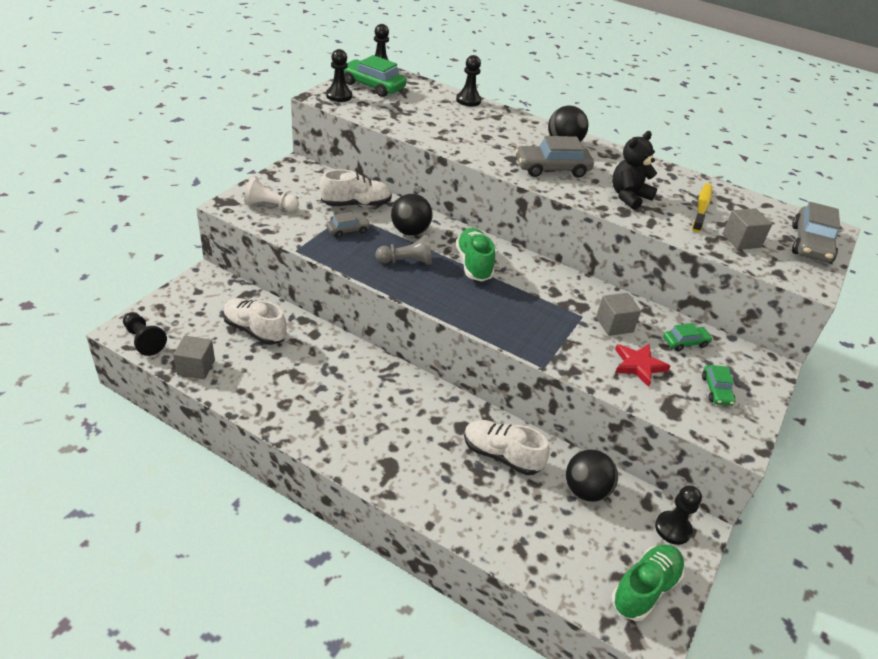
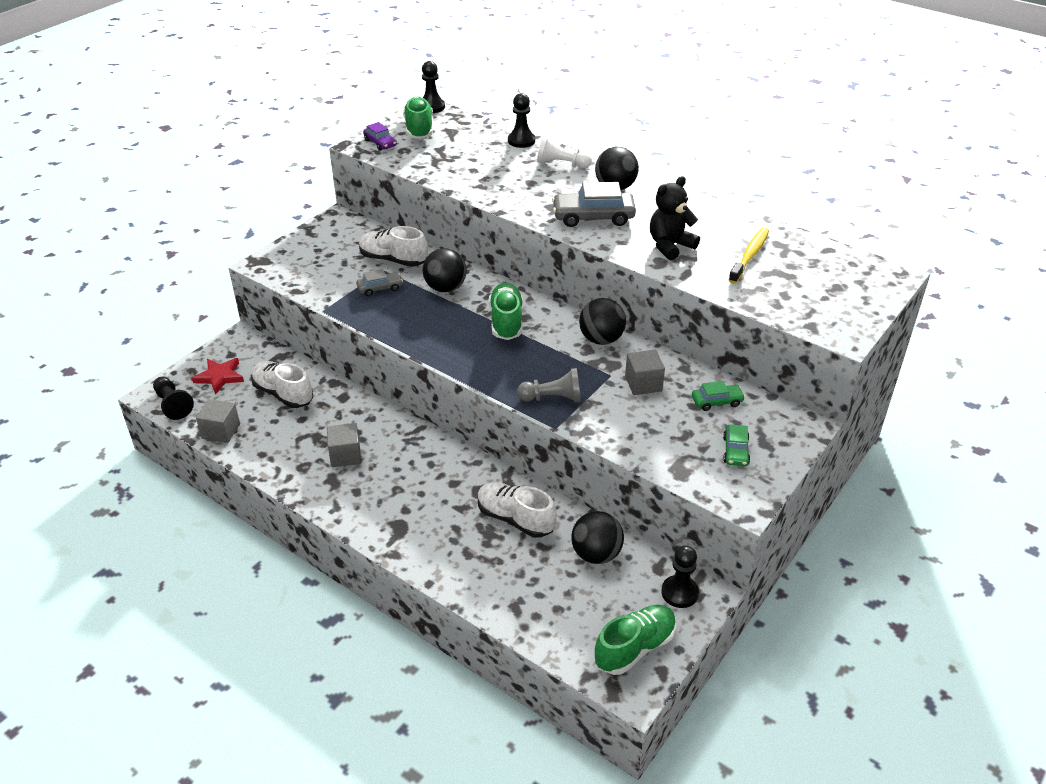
camera: 10 degrees right, 0 degrees up
(270, 206) = (303, 264): white pawn -> white pawn (561, 164)
(339, 96) = (380, 143): black pawn -> purple car
(356, 204) = (393, 260): white shoe -> white shoe turned 150 degrees counterclockwise
(372, 86) = (419, 129): green car -> green shoe
(406, 261) = (435, 320): grey pawn -> grey pawn (553, 398)
(565, 282) = (601, 339): none -> black ball
(638, 365) = (657, 426): red star -> red star (220, 377)
(741, 240) = (782, 291): grey cube -> grey cube (345, 455)
(810, 244) = (861, 293): grey car -> none

